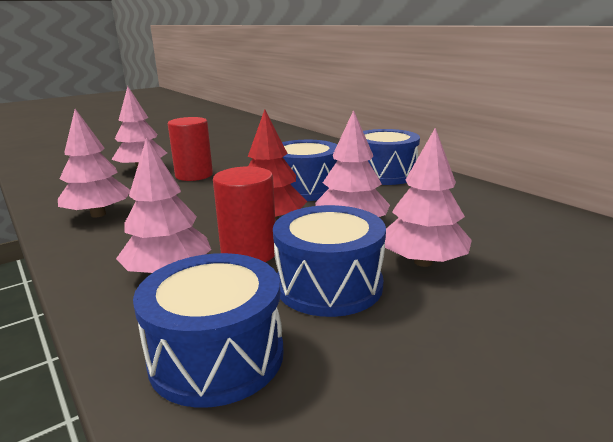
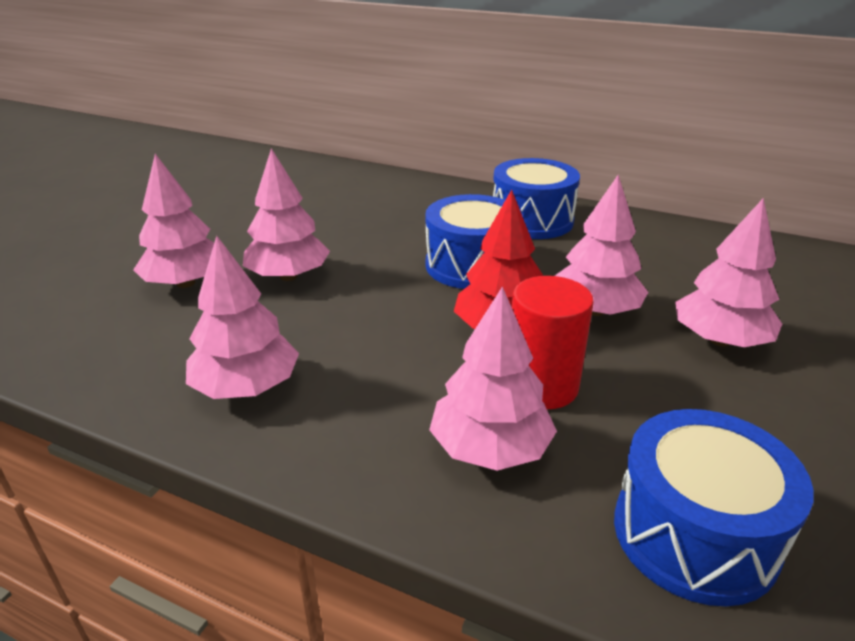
camera: 30 degrees left, 10 degrees up
(194, 175) = (288, 276): red cylinder -> pink tree
(329, 285) = (677, 401): blue drum -> none

